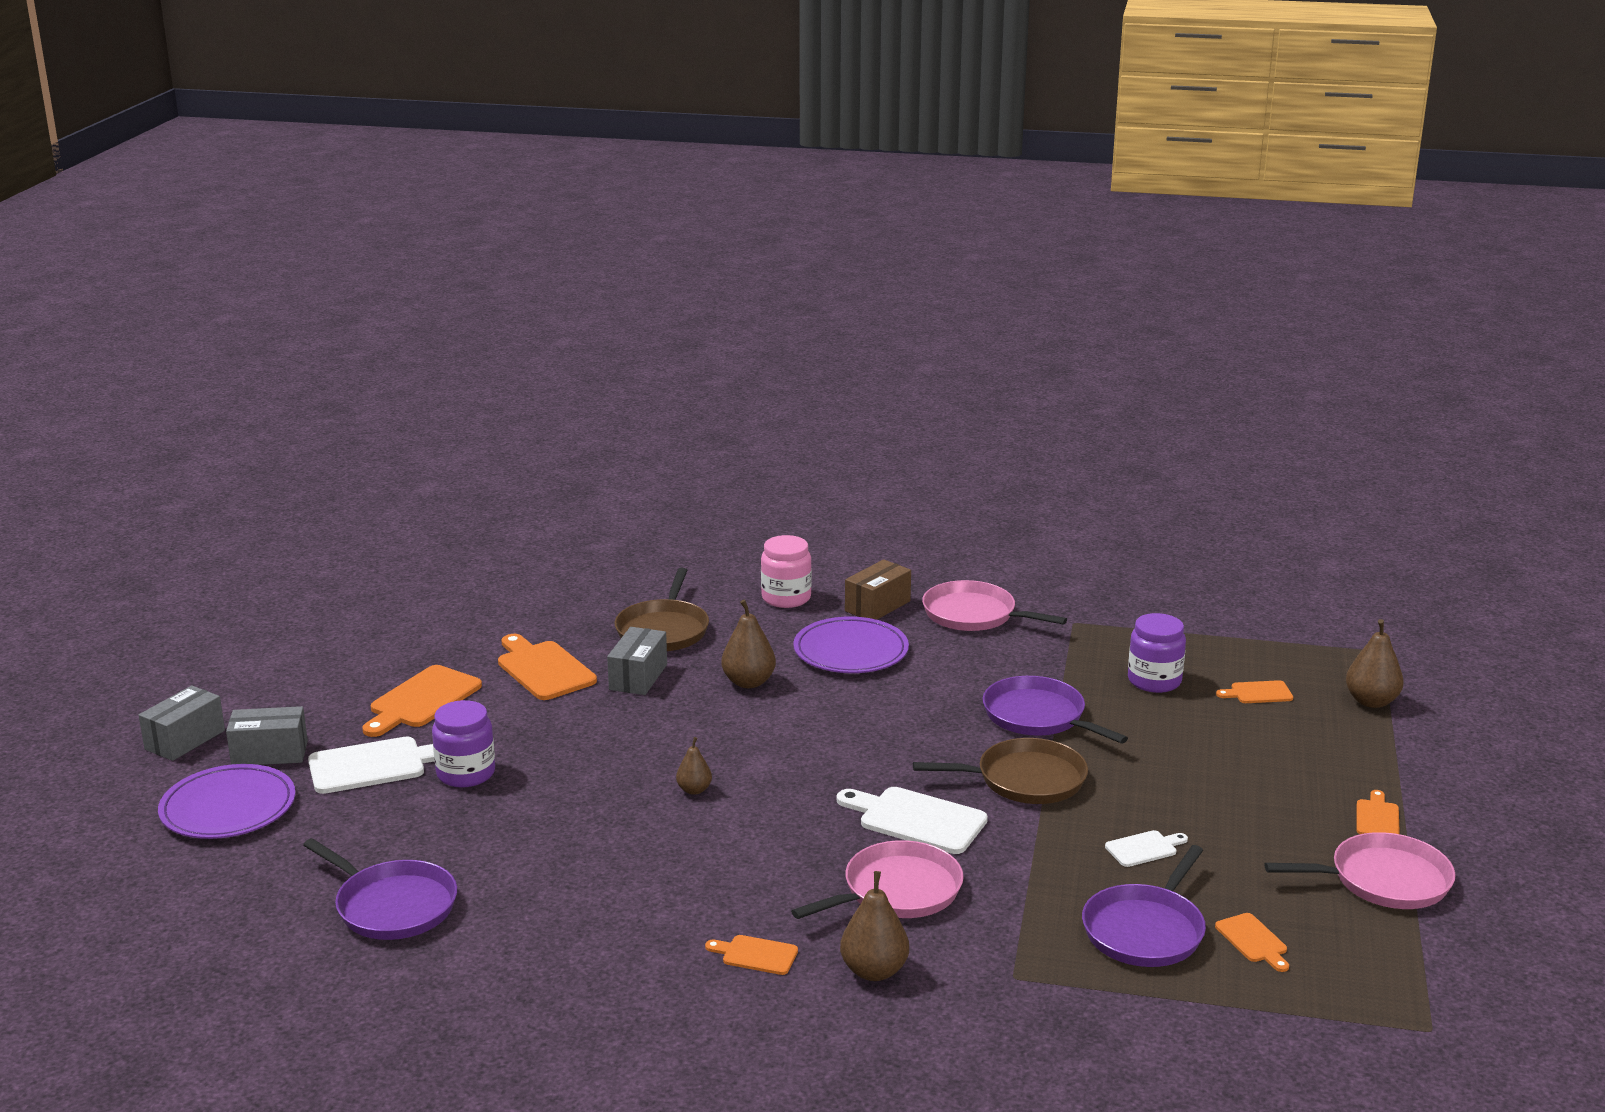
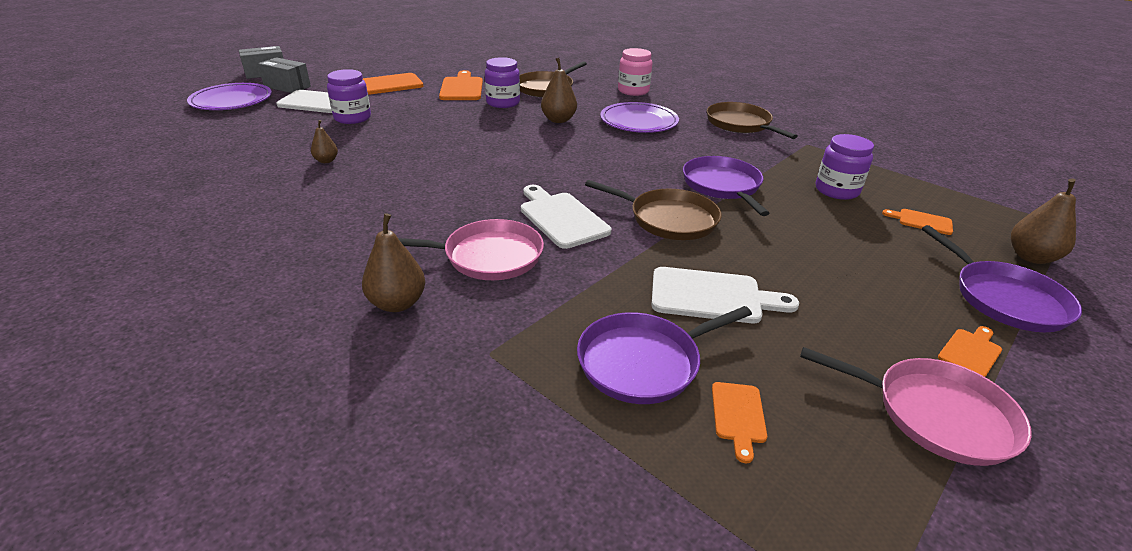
camera: 30 degrees right, 10 degrees up
(392, 906) = (214, 162): purple pan -> purple pan (1004, 299)
(638, 677) = (503, 103): grey box -> purple jar
(694, 790) = (451, 159): brown pear -> brown pear (326, 161)
(756, 955) = (342, 260): orange cutting board -> none
(877, 606) = (683, 106): brown box -> none
(974, 615) = (740, 124): pink pan -> brown pan
(1144, 848) = (712, 296): white cutting board -> white cutting board, size x1.84

